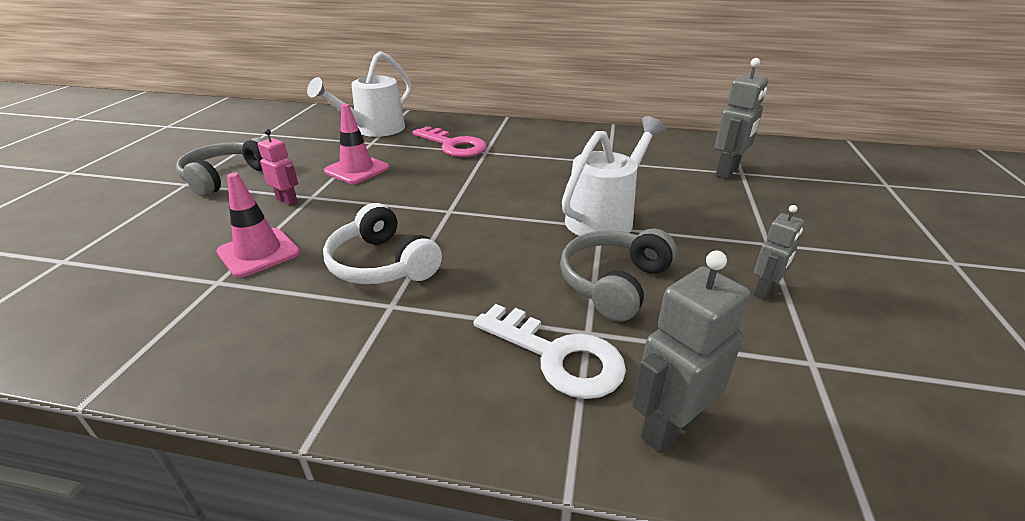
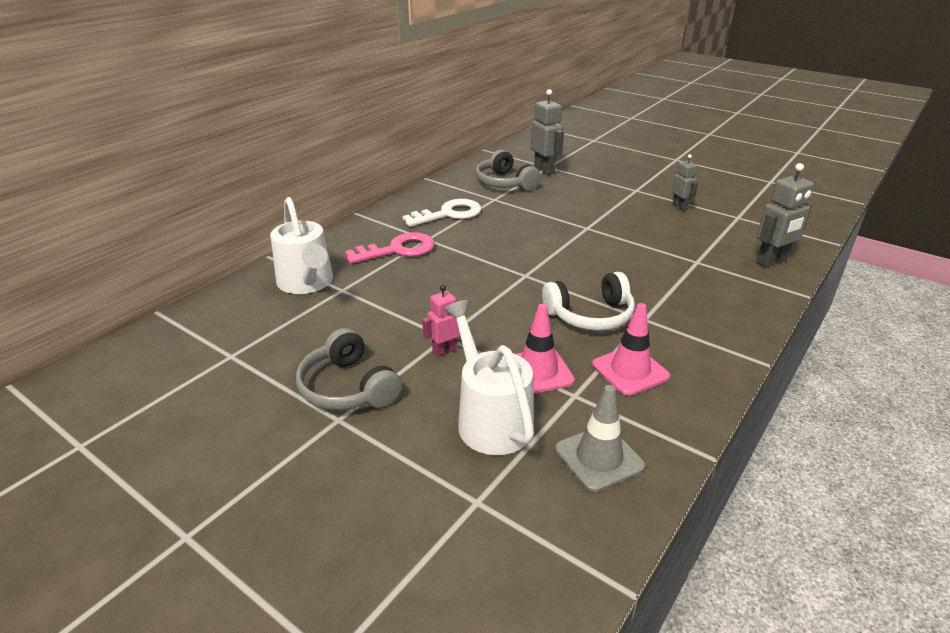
camera: 65 degrees left, 0 degrees up
(103, 315) = (599, 458): none -> grey traffic cone
(357, 169) = (405, 305): pink traffic cone -> pink traffic cone (630, 370)
(558, 356) = (715, 275): white key -> white key (449, 214)
(605, 217) = (577, 223): white watering can -> white watering can (490, 418)
(614, 283) = (655, 242): grey headphones -> grey headphones (505, 183)
(669, 427) = (771, 261): grey robot -> grey robot turned 105 degrees counterclockwise

